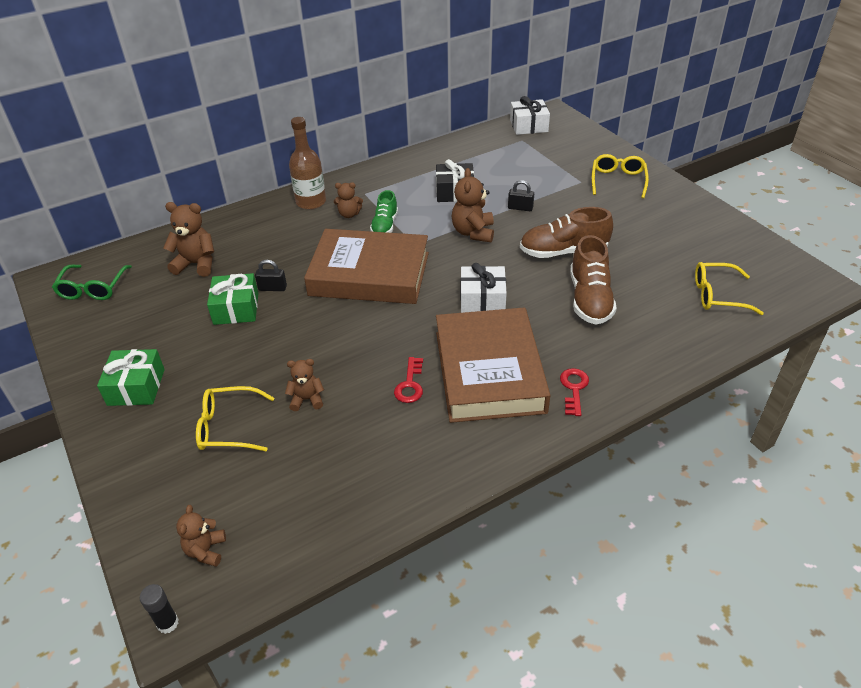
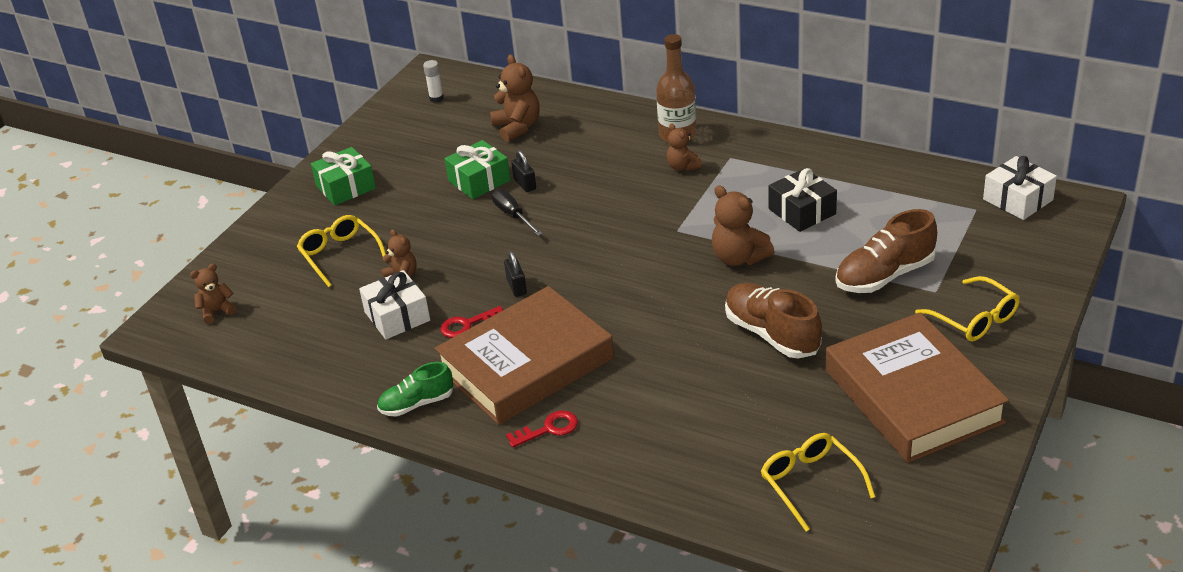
camera: 60 degrees right, 5 degrees down
(93, 289) = (436, 98): green glasses -> white glue stick
(168, 623) = (149, 329): black glue stick -> none
(302, 308) = (513, 215): none -> black screwdriver
(369, 274) = (600, 226): brown book -> brown book (912, 396)
(385, 225) = (688, 197): green shoe -> green shoe (417, 404)
(473, 232) = (739, 258): brown teddy bear -> brown teddy bear turned 105 degrees counterclockwise
(482, 299) = (630, 313): white gift -> white gift (397, 316)
(520, 208) = (824, 269): black padlock -> black padlock (516, 287)
(589, 299) = (703, 386): brown shoe -> brown shoe (885, 275)
(618, 181) = (974, 319): yellow glasses -> yellow glasses turned 75 degrees clockwise

